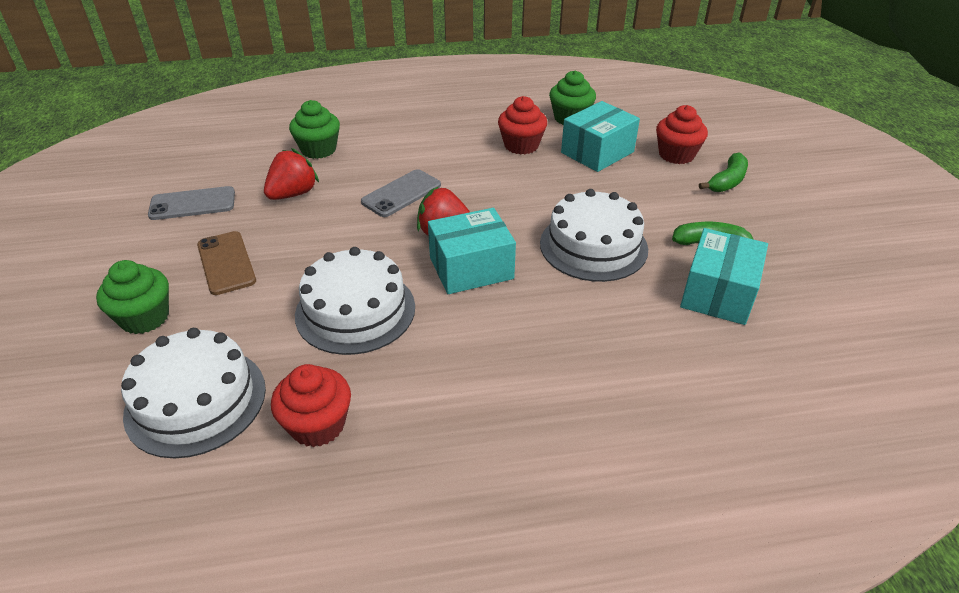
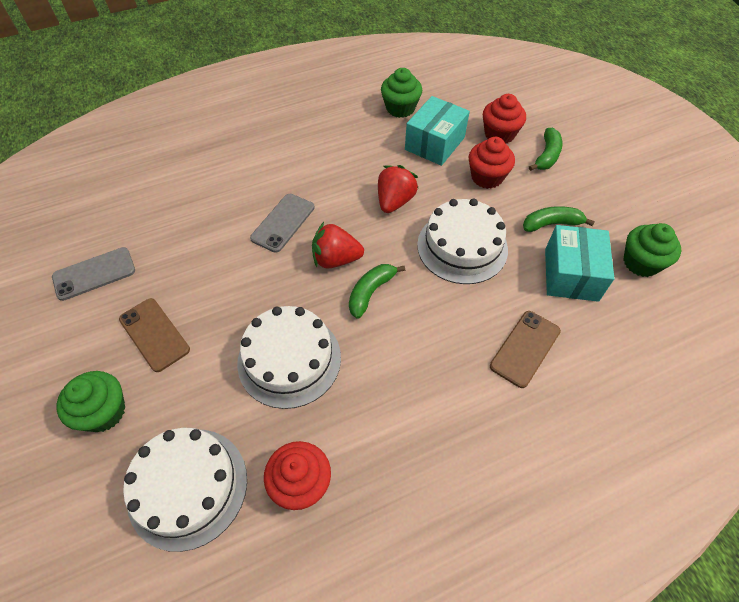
camera: 15 degrees left, 15 degrees up
(293, 194) = (185, 243): red strawberry -> red strawberry (394, 201)
(318, 149) = (188, 186): green cupcake -> green cupcake (641, 262)
(471, 268) = (371, 292): turquoise box -> green banana
(521, 145) = (368, 147): red cupcake -> red cupcake (487, 177)
(634, 353) = (525, 348): none -> brown phone

